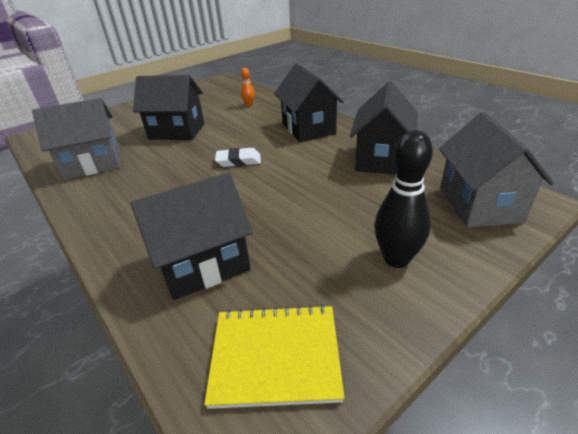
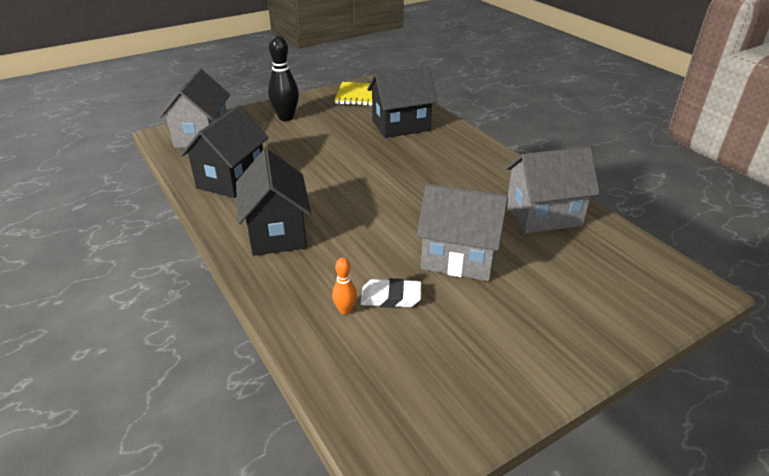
camera: 175 degrees left, 0 degrees up
(177, 131) = (459, 258): black house -> grey house
(238, 161) = (373, 196): white eraser -> white eraser (391, 297)

